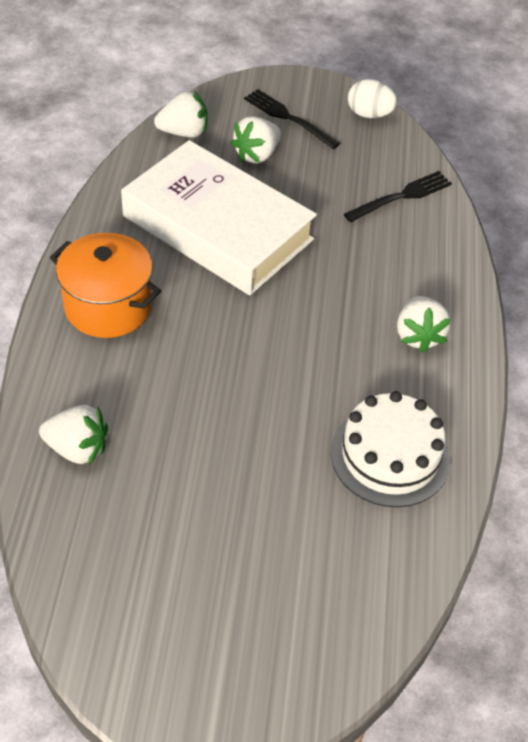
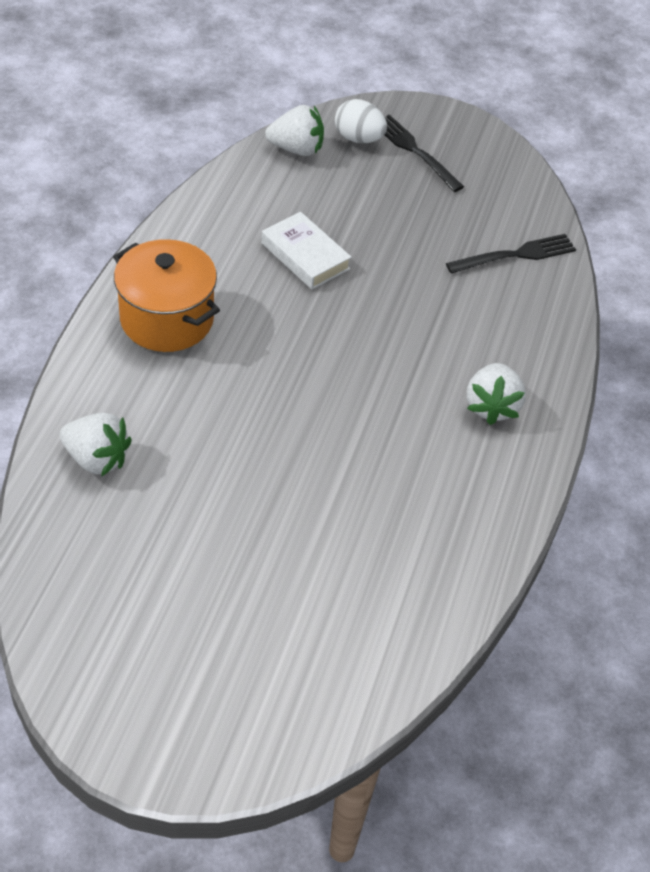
camera: 10 degrees right, 0 degrees up
(218, 228) = (305, 256): white book -> white book, size x0.45
(257, 155) = (369, 185): white strawberry -> none
(369, 114) = (505, 160): white egg -> white egg (358, 139)
(390, 455) = (424, 526): white cake -> none

